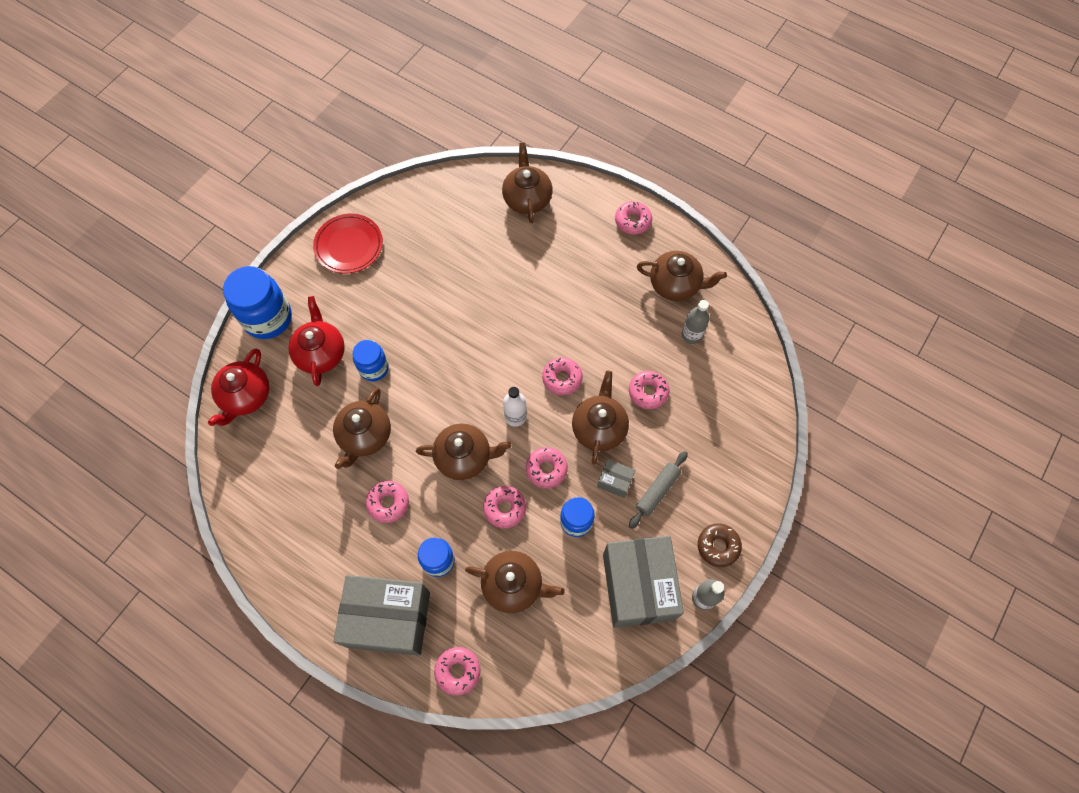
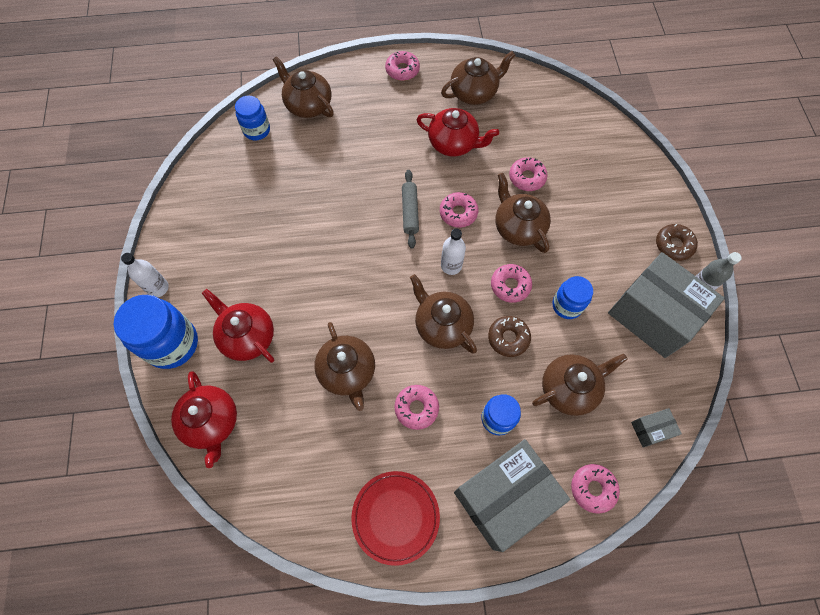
camera: 40 degrees left, 0 degrees up
(293, 268) = (158, 288): none -> white bottle
(349, 246) = (192, 236): red plate -> red plate (395, 517)
(374, 368) = (304, 314): blue jar -> blue jar (257, 130)
(464, 457) = (442, 325): brown teapot -> brown teapot turned 90 degrees counterclockwise
(505, 508) = (508, 338): pink donut -> brown donut
(614, 317) = (454, 143): none -> red teapot
(615, 481) = (565, 256): grey box -> grey box (650, 430)
(657, 491) = (599, 240): grey rolling pin -> grey rolling pin (410, 212)
(691, 335) = (518, 118): grey bottle -> none

